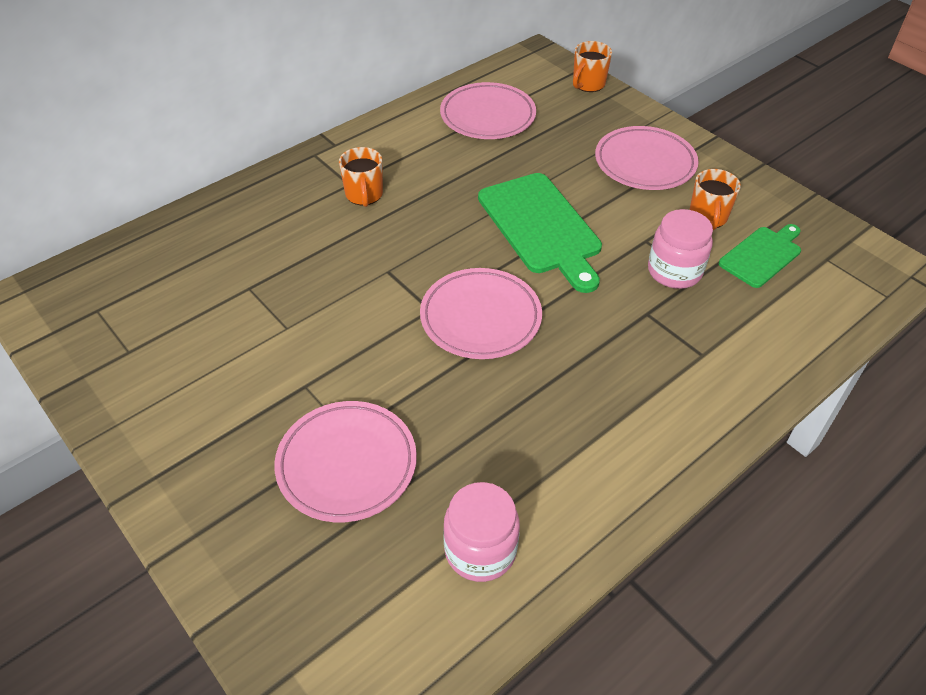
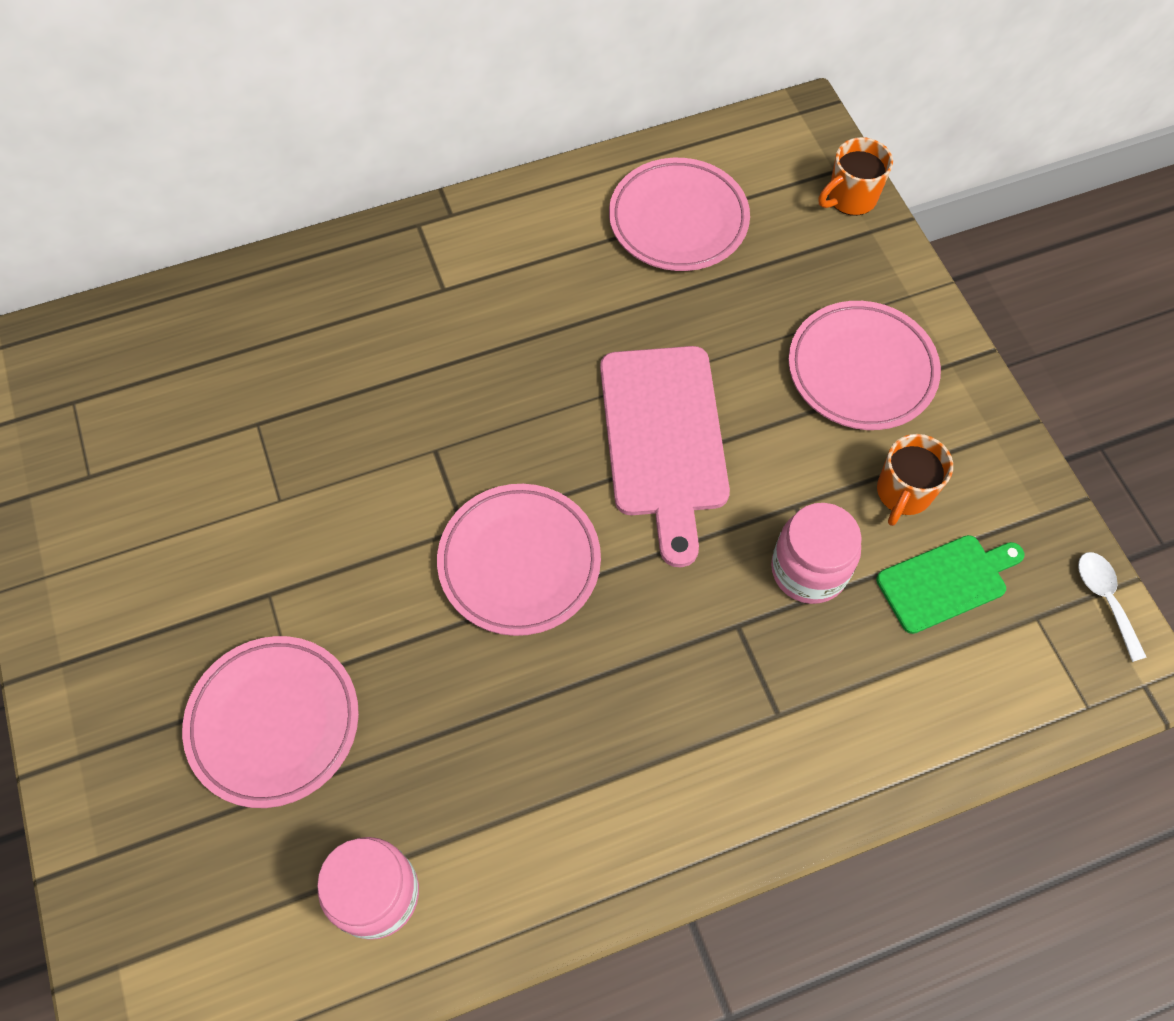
camera: 20 degrees right, 15 degrees up
(364, 195) = (454, 314): orange mug -> none
(541, 227) = (664, 439): green cutting board -> pink cutting board
(860, 239) = (1105, 600): none -> white spoon

